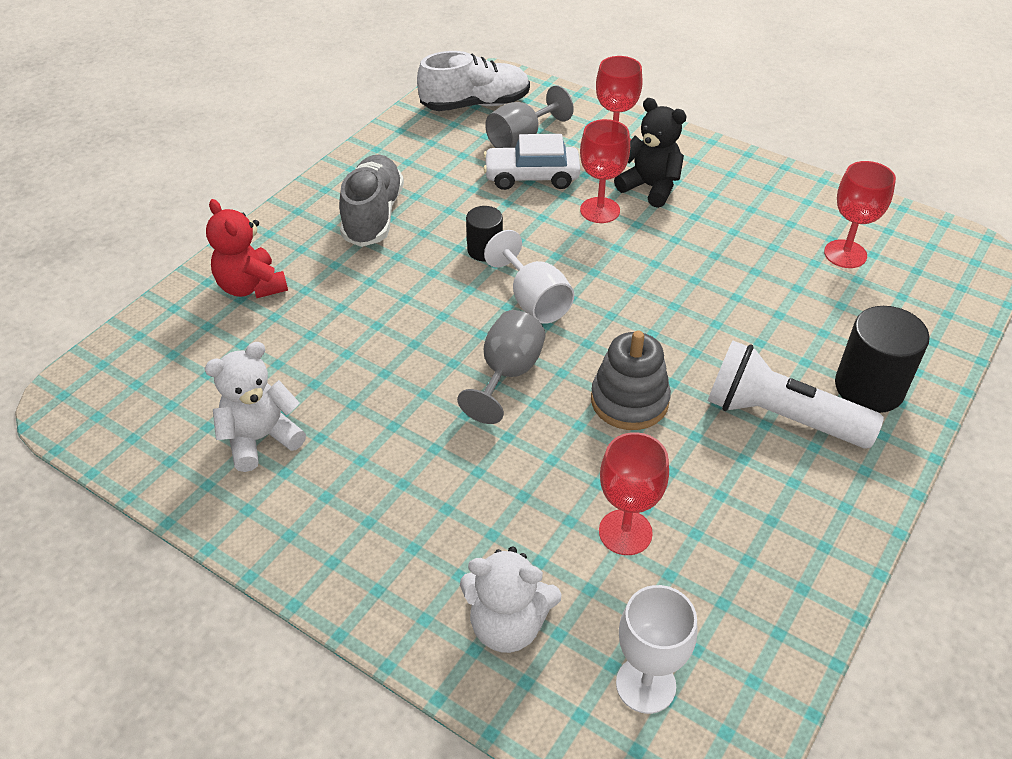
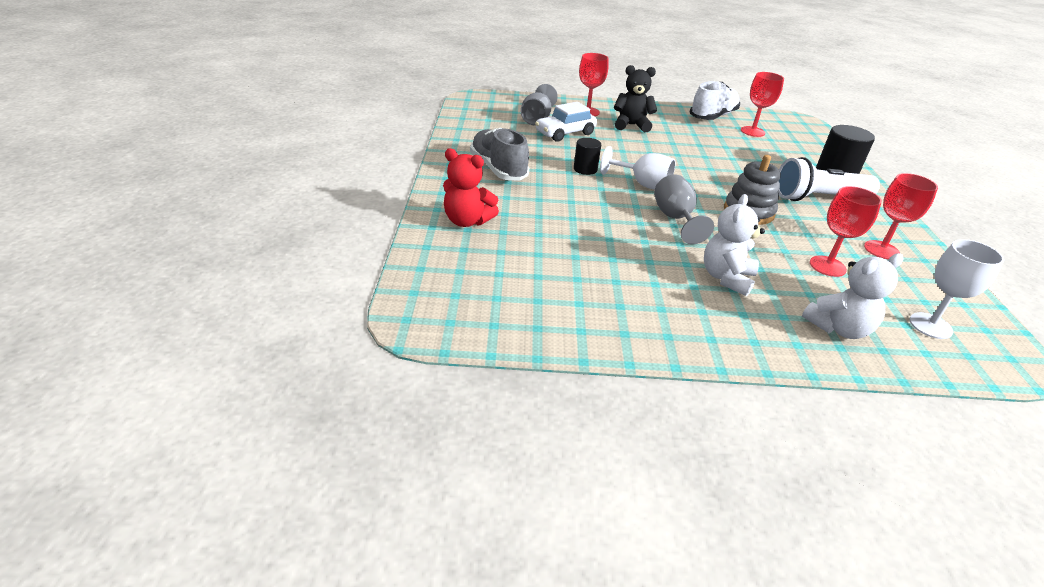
camera: 35 degrees left, 10 degrees down
(261, 438) = (582, 294): white teddy bear -> white teddy bear (726, 278)
(475, 104) = (489, 109): white shoe -> white shoe (712, 116)
(600, 210) = (620, 139): red goblet -> red goblet (881, 250)

